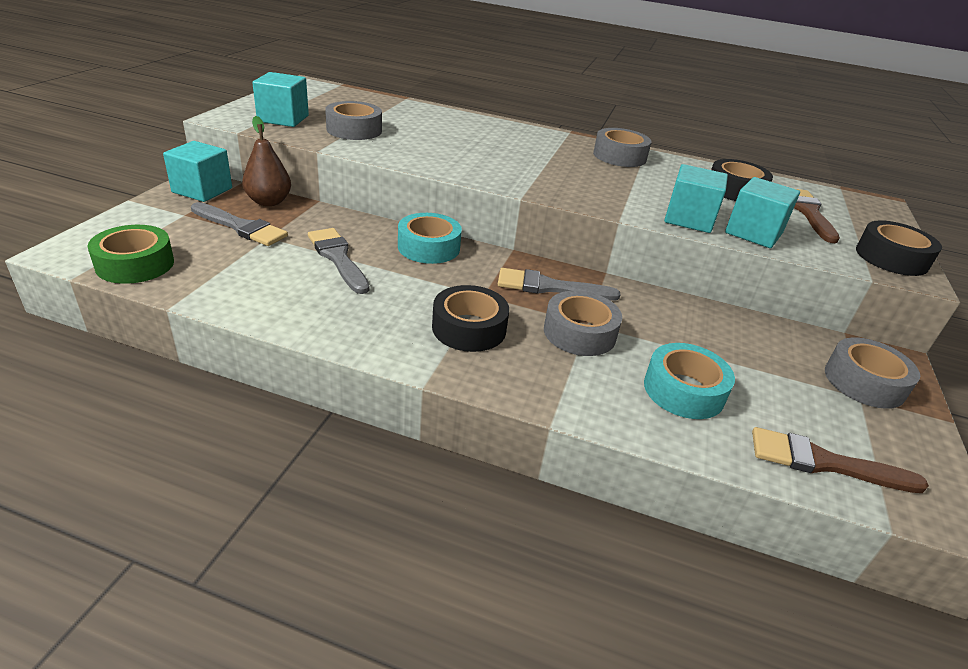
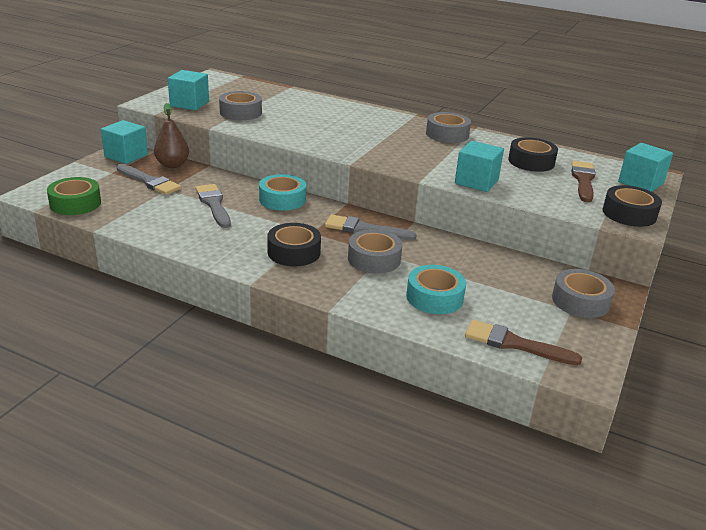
camera: 10 degrees right, 5 degrees down
(753, 233) = (524, 193): turquoise cube -> turquoise cube (640, 183)

